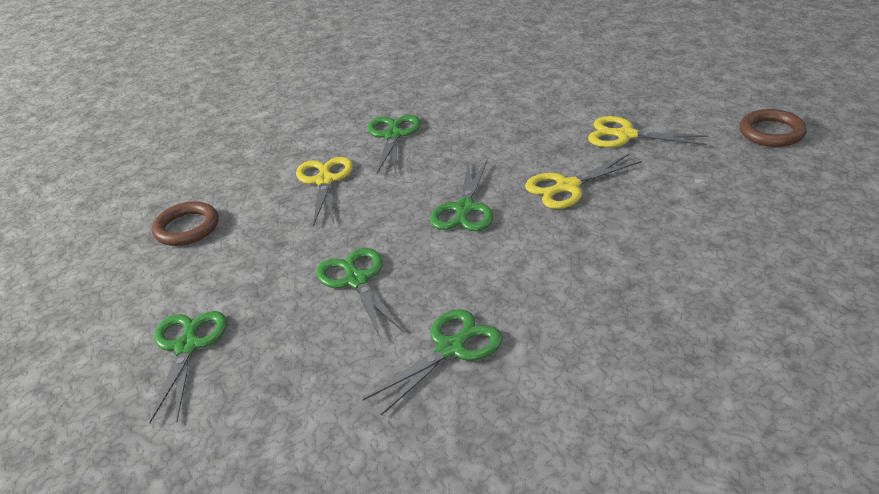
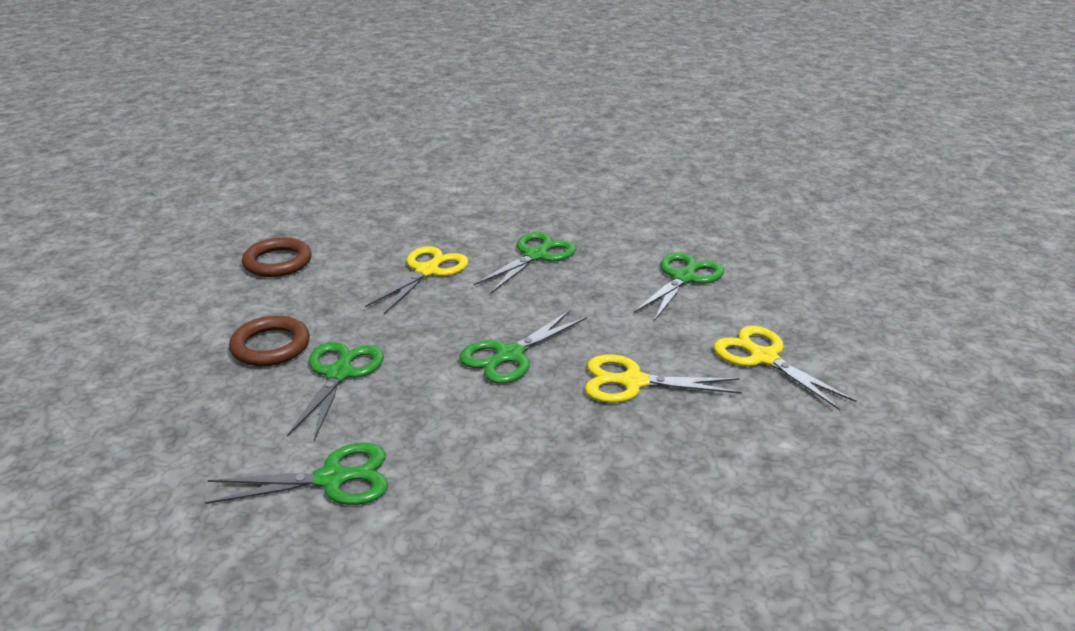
camera: 30 degrees right, 5 degrees down
(187, 346) = (157, 361): green scissors -> green scissors (684, 278)
(771, 132) = (944, 434): brown ring -> brown ring (270, 346)

